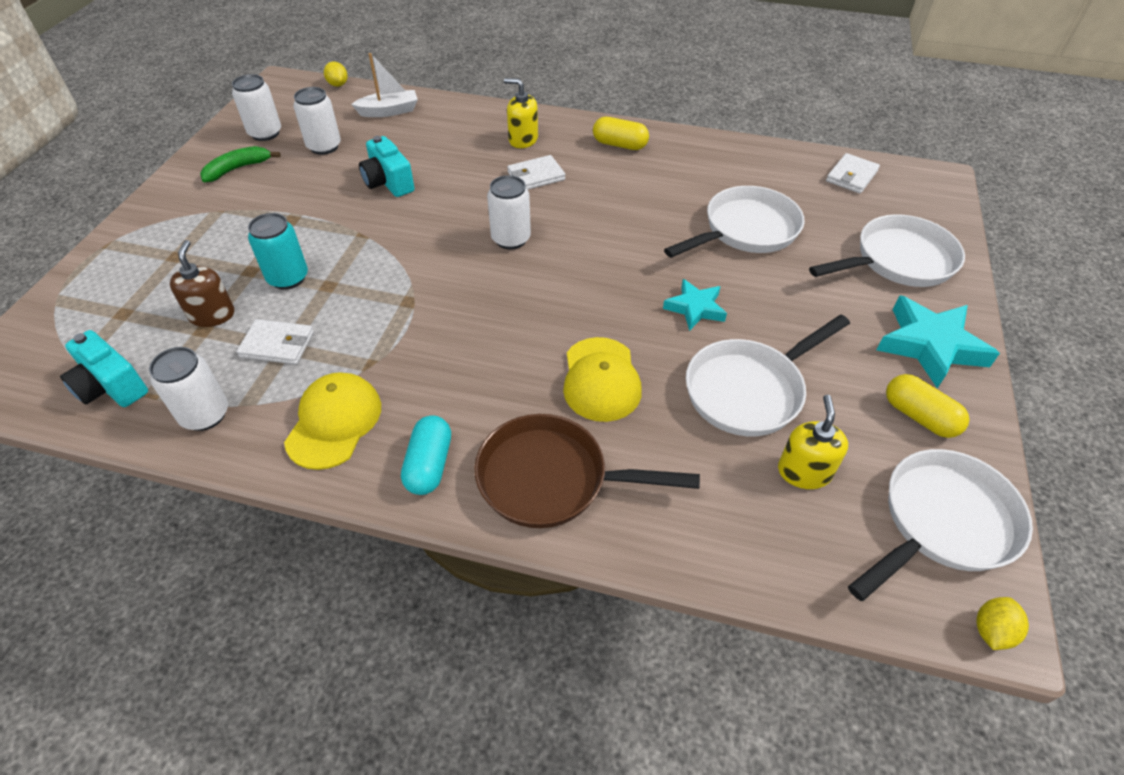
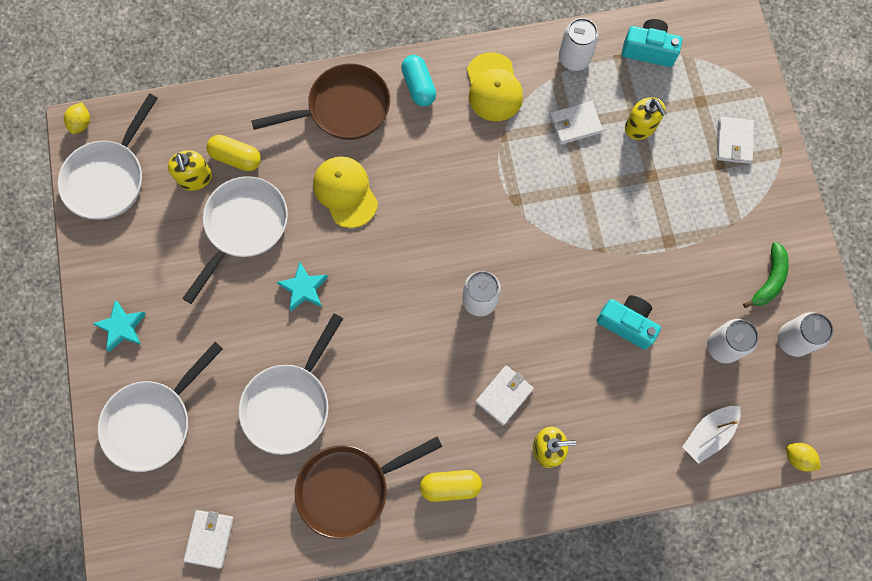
camera: 155 degrees right, 25 degrees up
(138, 267) = (734, 141): none -> white wallet
(212, 315) = (640, 127): brown soap dispenser -> yellow soap dispenser
(288, 278) = (618, 181): turquoise can -> none
(710, 167) = (349, 488): none -> brown pan
(919, 416) = (126, 254): yellow capsule -> yellow capsule (236, 158)
(930, 346) = (122, 327): turquoise star -> turquoise star, size x0.60

